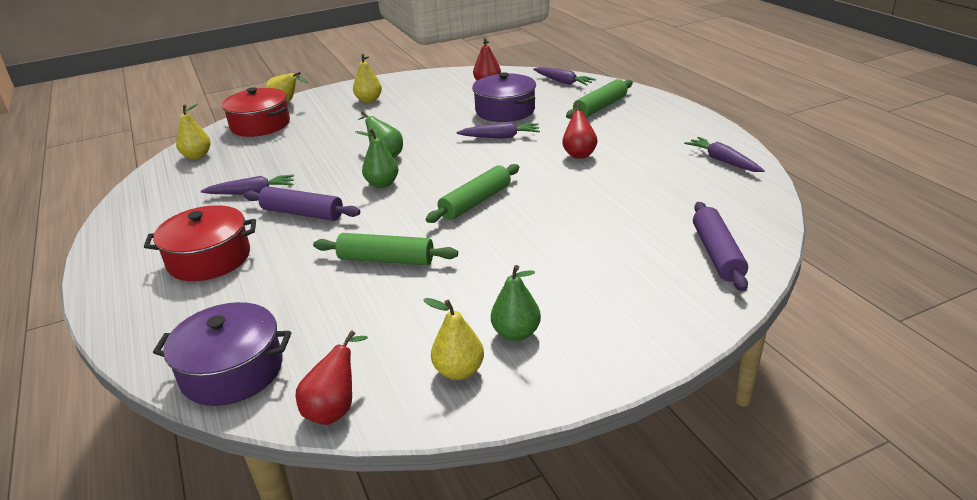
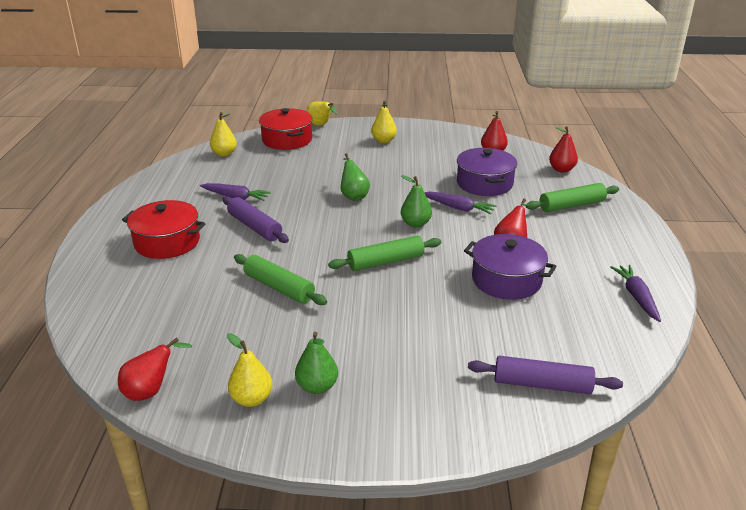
camera: 25 degrees right, 0 degrees up
(232, 371) = (114, 335): purple pot -> purple pot (506, 280)
(382, 184) = (330, 221): green pear -> green pear (415, 224)
(563, 82) = (561, 169): purple carrot -> red pear
(717, 254) = (542, 384): purple rolling pin -> purple rolling pin turned 75 degrees clockwise

